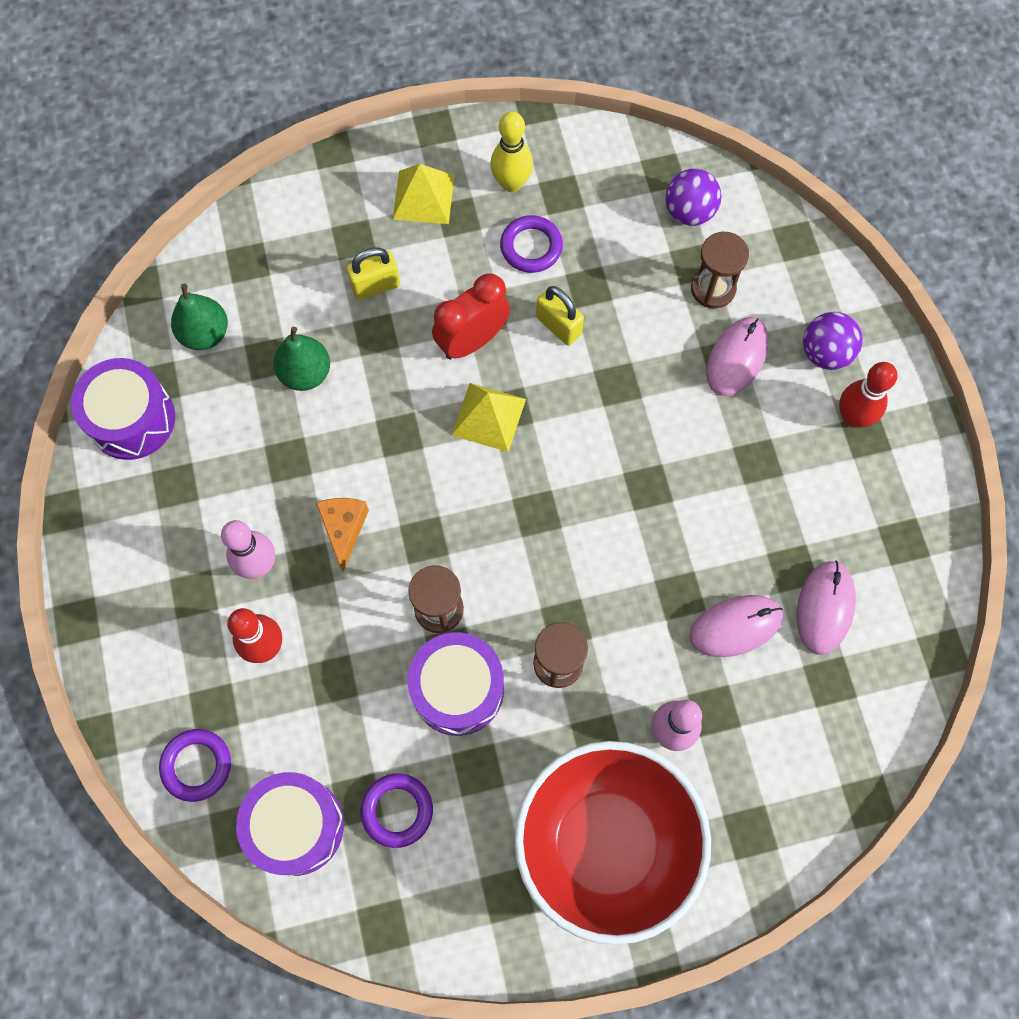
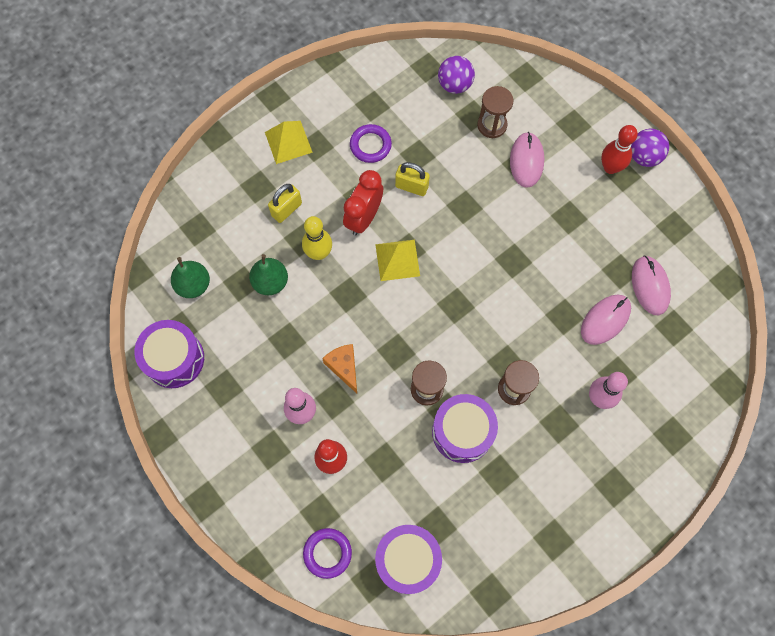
camera: 25 degrees left, 0 degrees up
(397, 810) = (463, 521): purple ring -> none
(511, 183) = (338, 111): yellow bowling pin -> yellow bowling pin (318, 253)
(606, 844) = (595, 482): red bowl -> none
(825, 353) = (576, 136): purple ball -> purple ball (644, 156)

